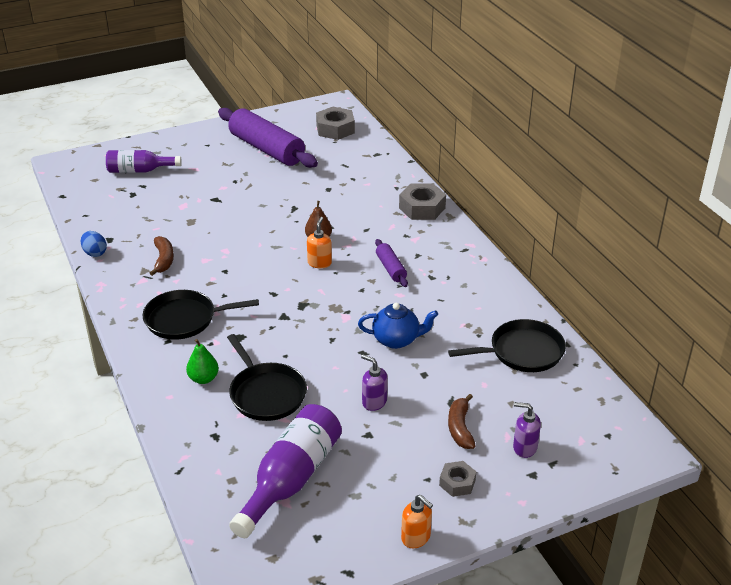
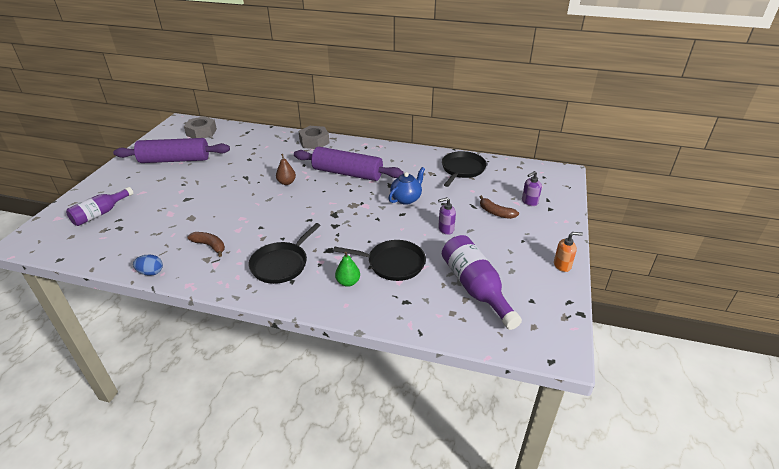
camera: 50 degrees left, 0 degrees up
(319, 263) = (307, 192): orange soap dispenser -> none
(391, 268) = (347, 173): purple rolling pin -> purple rolling pin, size x2.13
(457, 482) = (534, 233): grey nut -> none

